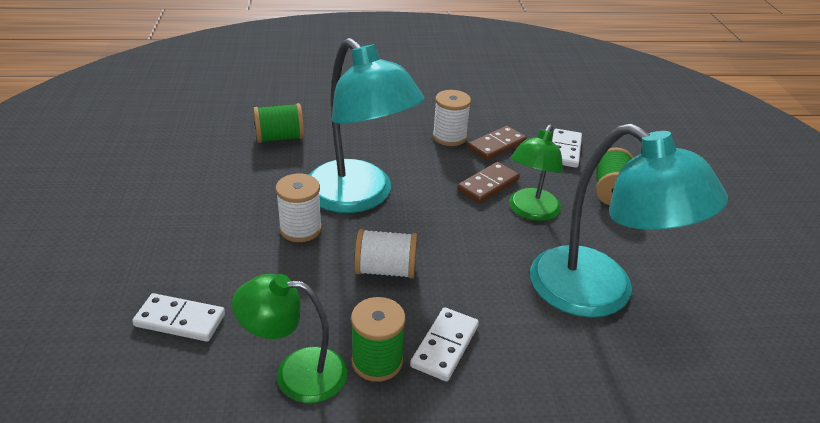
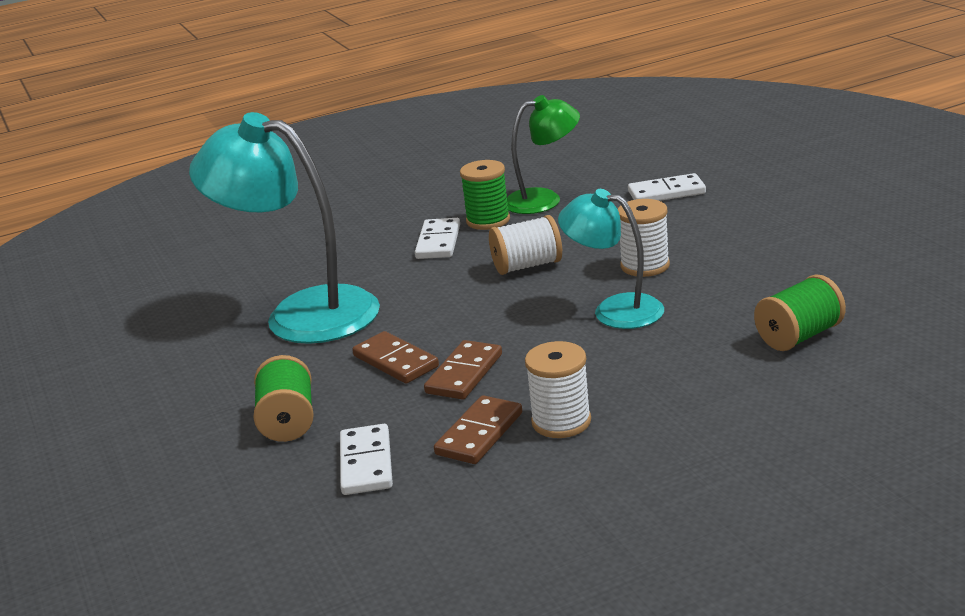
camera: 165 degrees right, 10 degrees down
(359, 197) = (615, 309): turquoise lamp -> turquoise lamp, size x0.59
(531, 211) = (395, 361): green lamp -> brown domino

